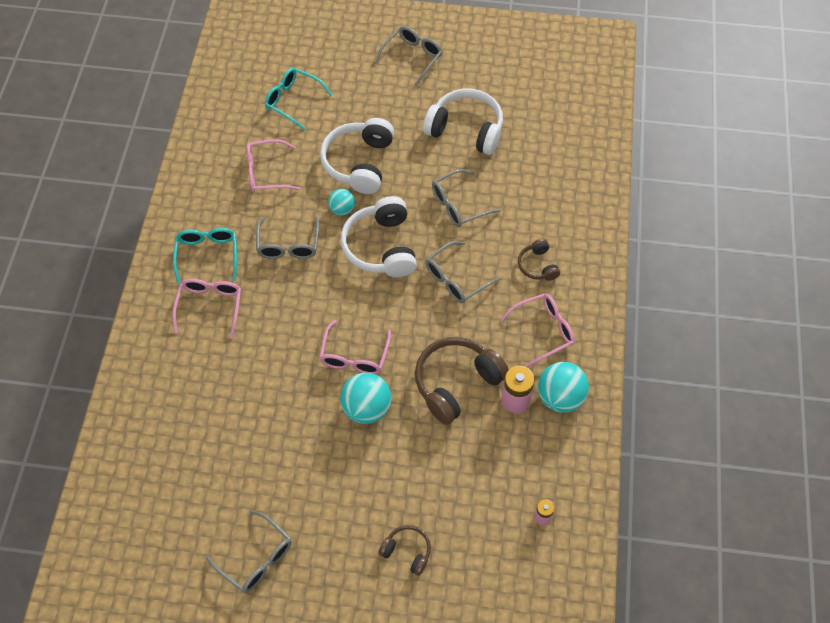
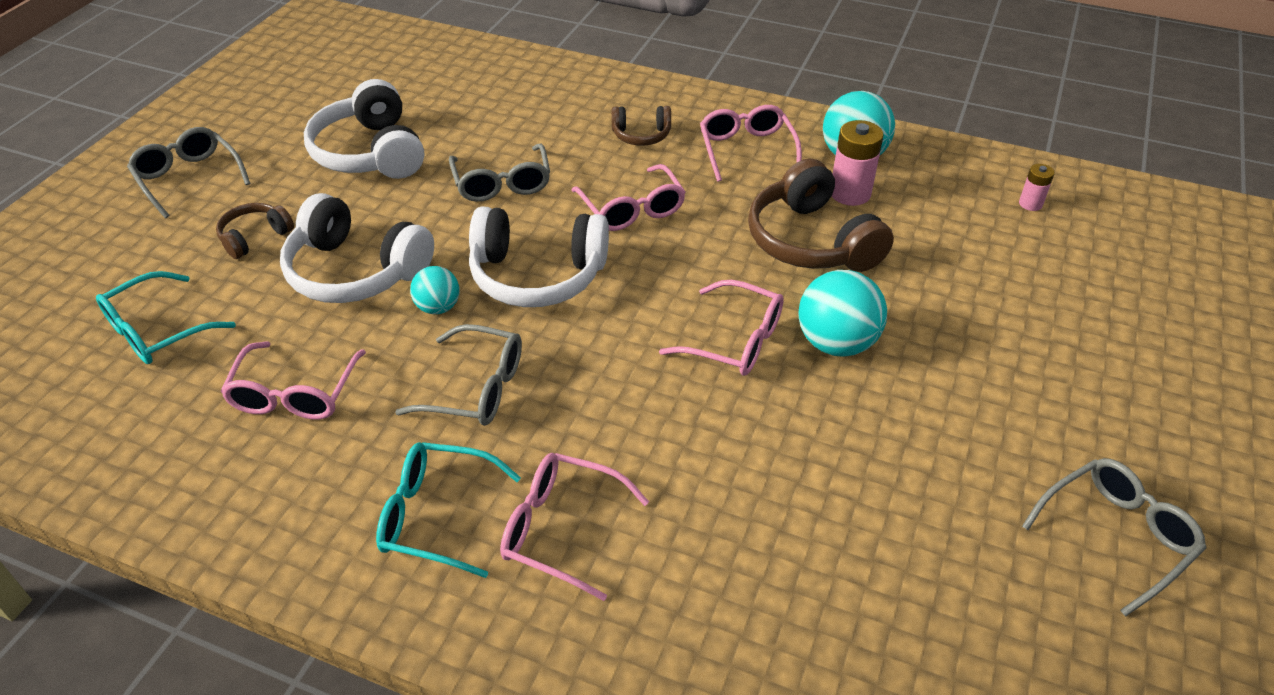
camera: 75 degrees left, 15 degrees down
(407, 551) = (1090, 341): brown headphones -> brown headphones (255, 237)
(456, 279) = (632, 209): grey glasses -> pink glasses
(466, 129) = (370, 153): white headphones -> white headphones turned 60 degrees counterclockwise

